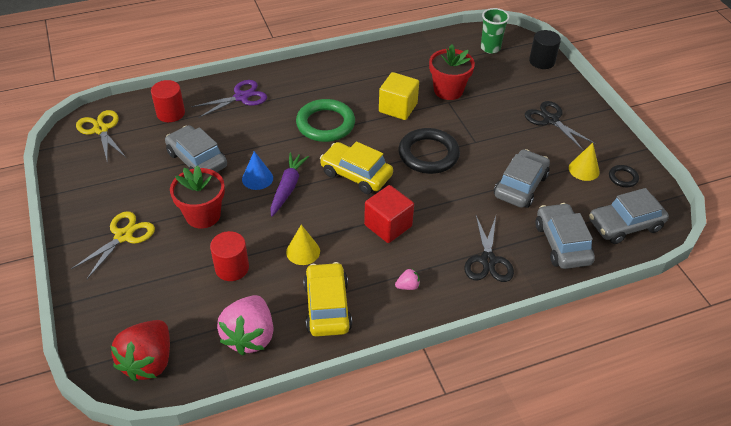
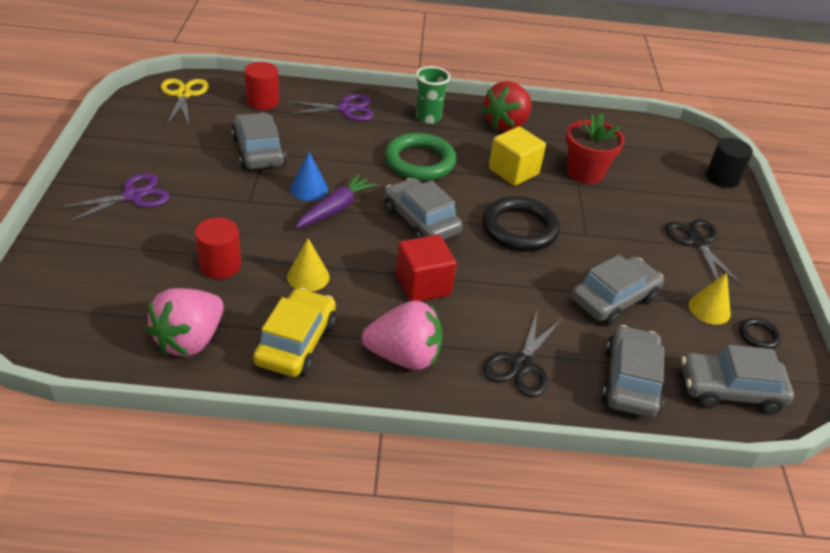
camera: 20 degrees right, 5 degrees down
(123, 236) = (133, 196): yellow scissors -> purple scissors
(149, 362) = (68, 324): red strawberry -> red strawberry (506, 124)
(203, 215) = (227, 204): red flower pot -> none
(356, 174) = (420, 221): yellow car -> grey car
(408, 286) = (404, 356): pink strawberry -> pink strawberry, size x2.43
(490, 48) = (664, 146): green cup -> green cup (428, 118)

